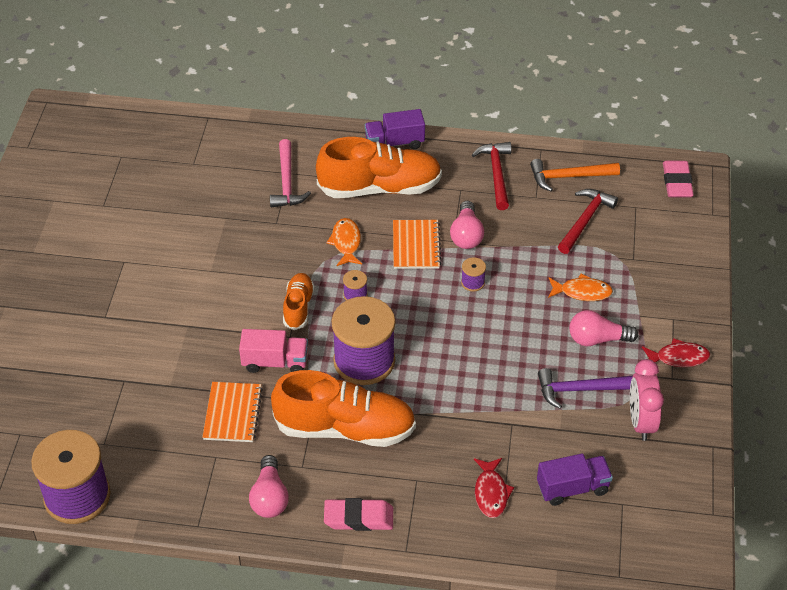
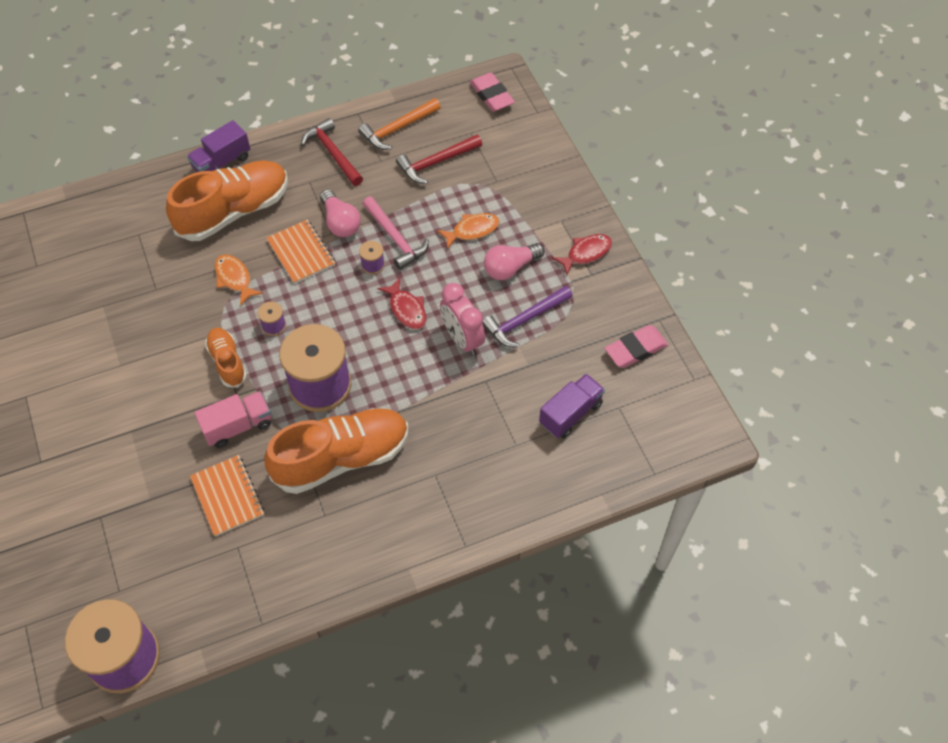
camera: 30 degrees left, 10 degrees up
(269, 497) = (312, 560): pink light bulb -> none
(287, 182) = (142, 244): pink hammer -> pink hammer (395, 239)
(358, 518) = (405, 537): pink eraser -> pink eraser (635, 349)
(491, 493) = (505, 453): red fish -> red fish (406, 309)
(585, 220) = (435, 163): red hammer -> red hammer turned 120 degrees counterclockwise
(641, 422) = (590, 326): pink clock -> pink clock (462, 339)

